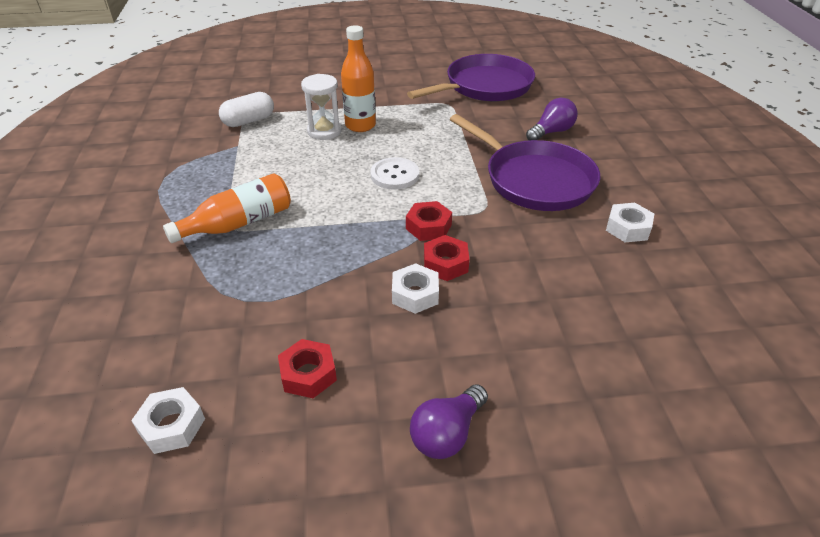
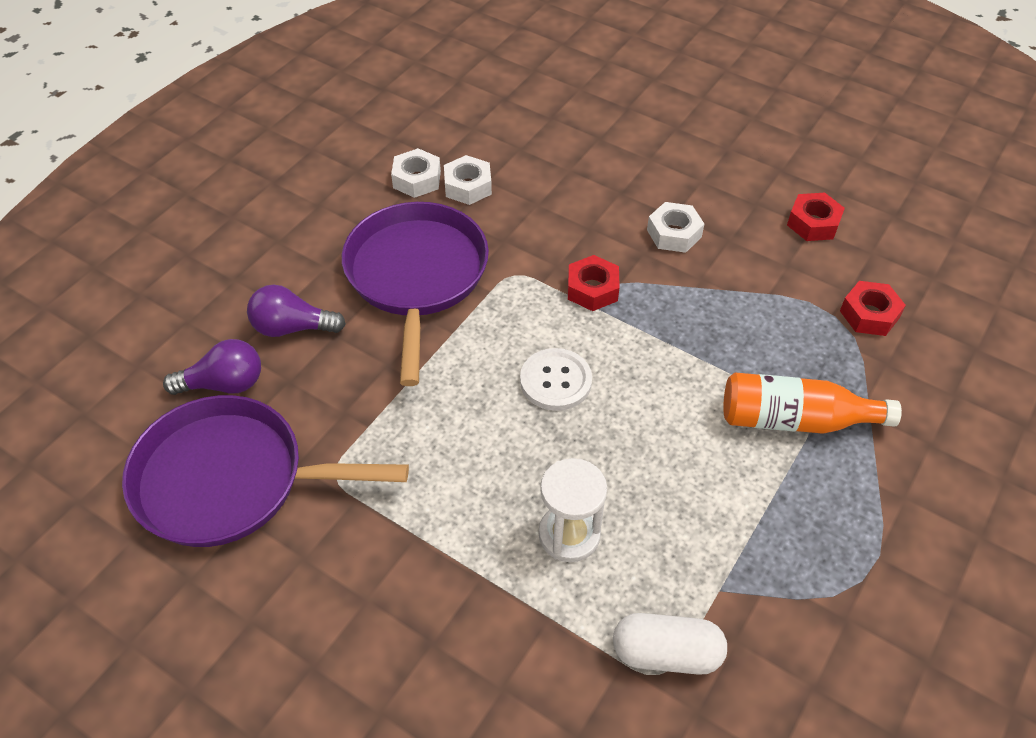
camera: 140 degrees left, 10 degrees up
(172, 425) = (938, 244): white nut -> white nut (468, 186)
(360, 125) = (506, 512): orange bottle -> none
(445, 264) = (618, 243): red nut -> red nut (869, 314)
(447, 433) = (741, 140): purple light bulb -> purple light bulb (224, 384)

